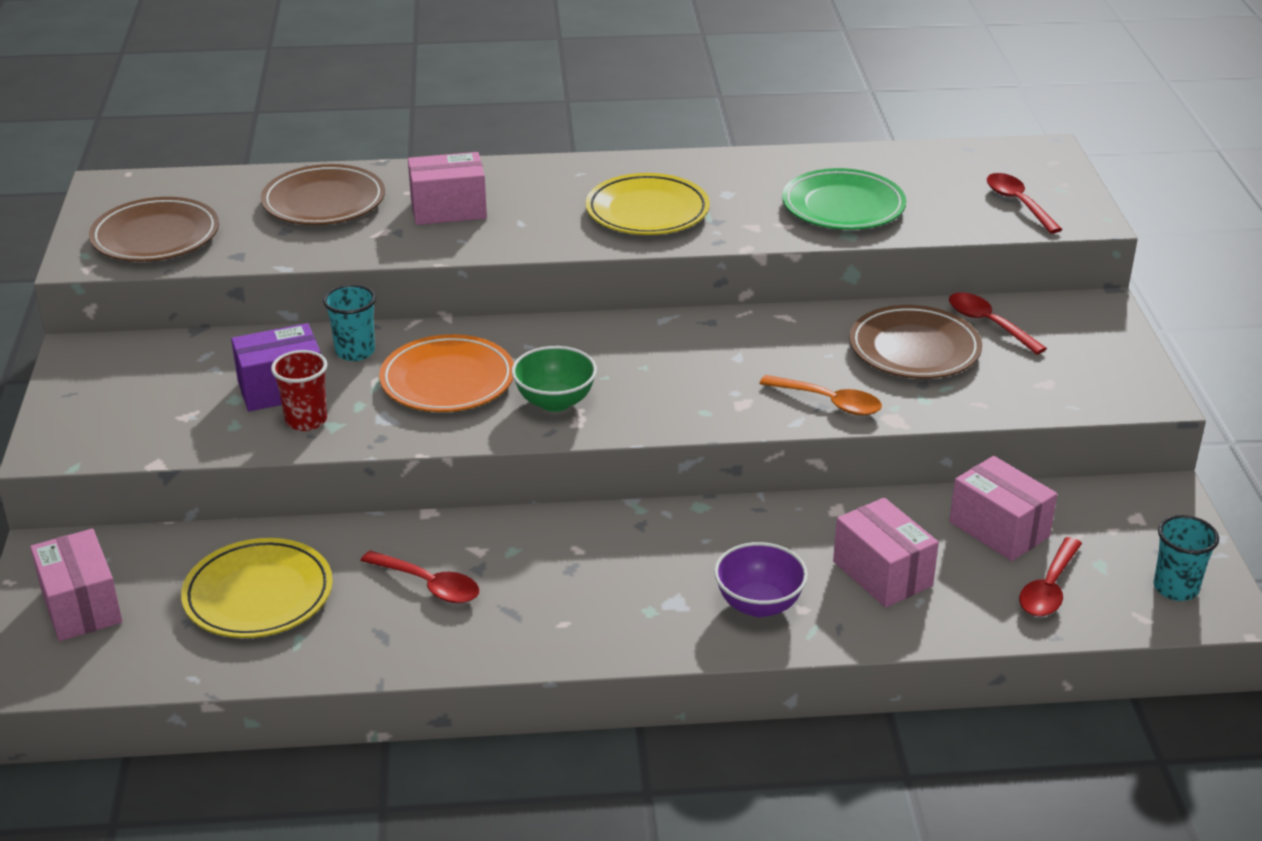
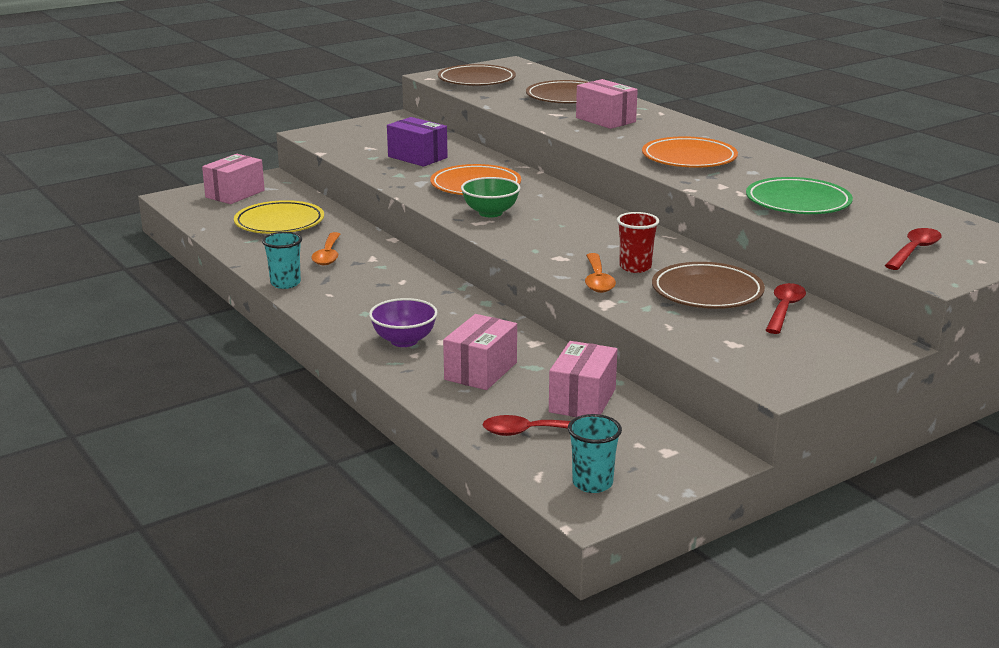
camera: 60 degrees right, 10 degrees down
(306, 420) = (395, 168): red cup -> red cup (635, 267)
(355, 352) = (474, 162): turquoise cup -> turquoise cup (285, 283)
(428, 585) = (328, 255): red spoon -> orange spoon
(647, 211) = (689, 158): yellow plate -> orange plate

